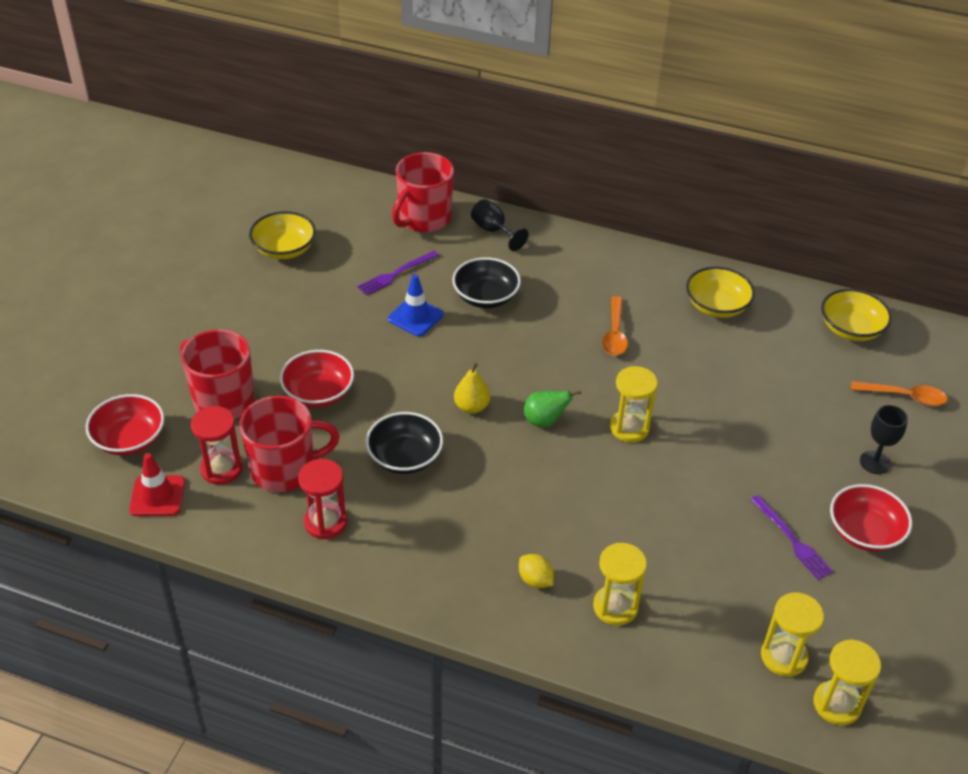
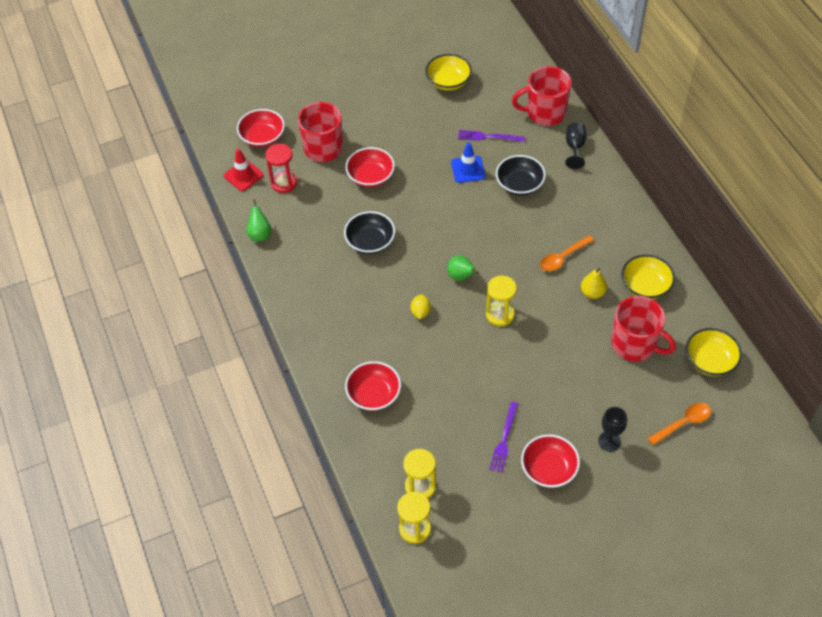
camera: 50 degrees right, 10 degrees up
(264, 544) = (260, 235): none -> green pear
(285, 469) = (310, 205): red mug -> red mug (635, 344)
(325, 522) = (297, 245): red hourglass -> none
(471, 407) = (434, 240): yellow pear -> yellow pear (592, 293)
(535, 580) = (354, 350): yellow lemon -> yellow lemon (420, 312)
(615, 607) = (374, 394): yellow hourglass -> red bowl
(904, 396) = (683, 423): orange spoon -> orange spoon turned 90 degrees counterclockwise

